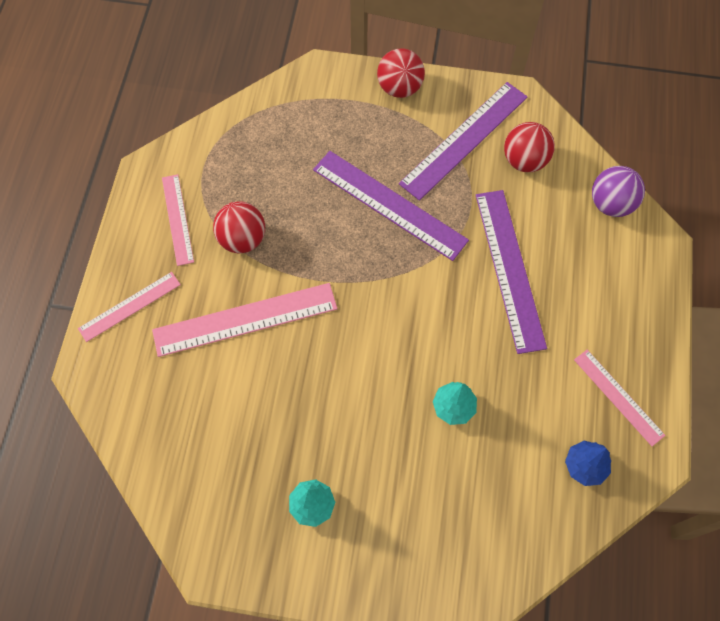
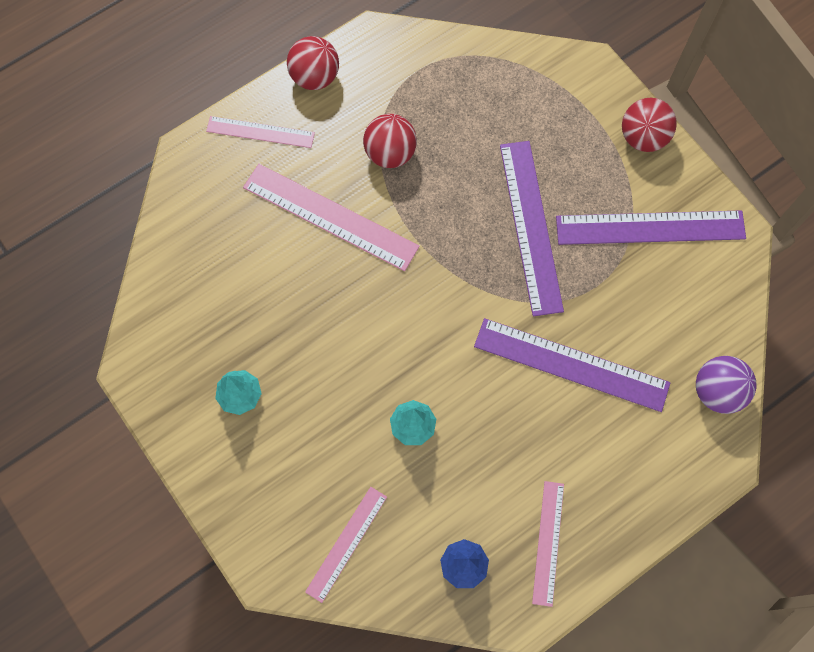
camera: 45 degrees right, 5 degrees up
(177, 219) = (359, 95): pink ruler -> pink ruler (346, 544)
(509, 269) = (571, 364): purple ruler -> purple ruler turned 75 degrees clockwise
(524, 161) = (682, 290): red ball -> red ball (315, 77)

